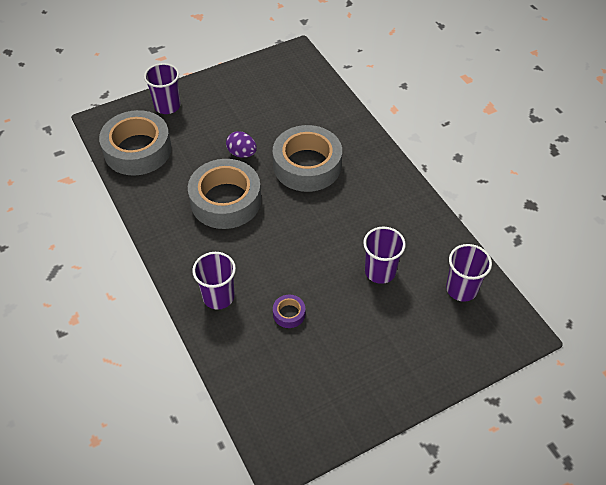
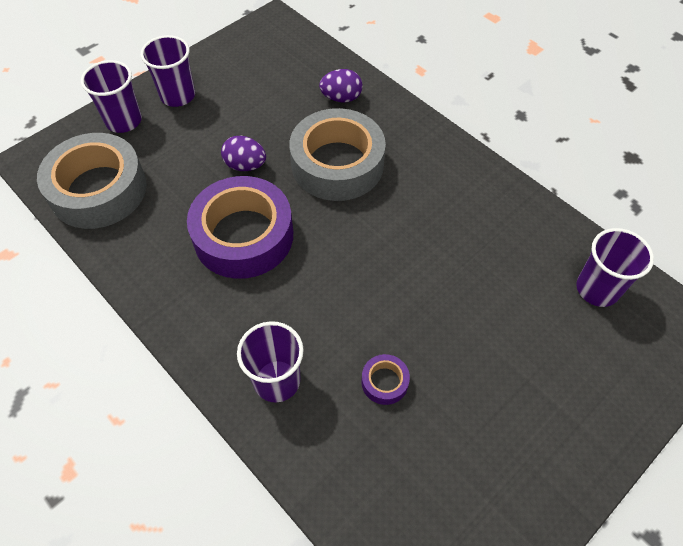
camera: 15 degrees left, 5 degrees up
(225, 200) = (243, 236): grey tape -> purple tape
(326, 119) = (341, 98): none -> purple egg
(380, 271) = (484, 289): purple cup -> purple cup (178, 96)

